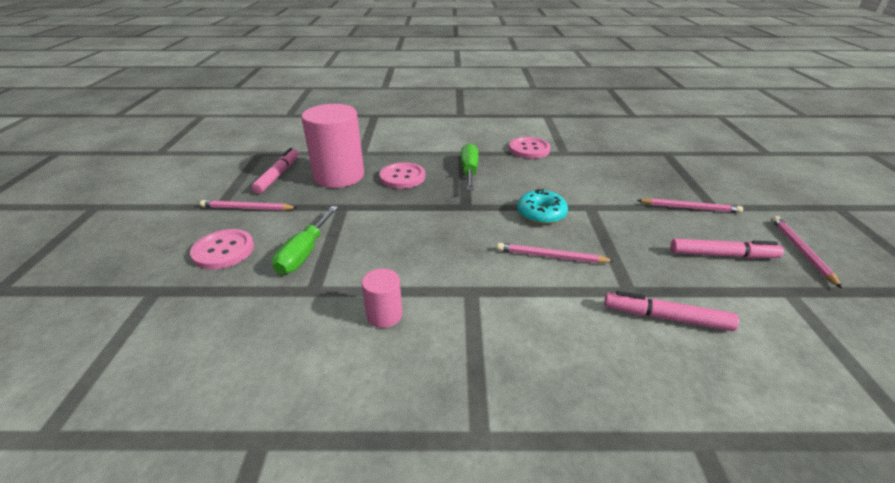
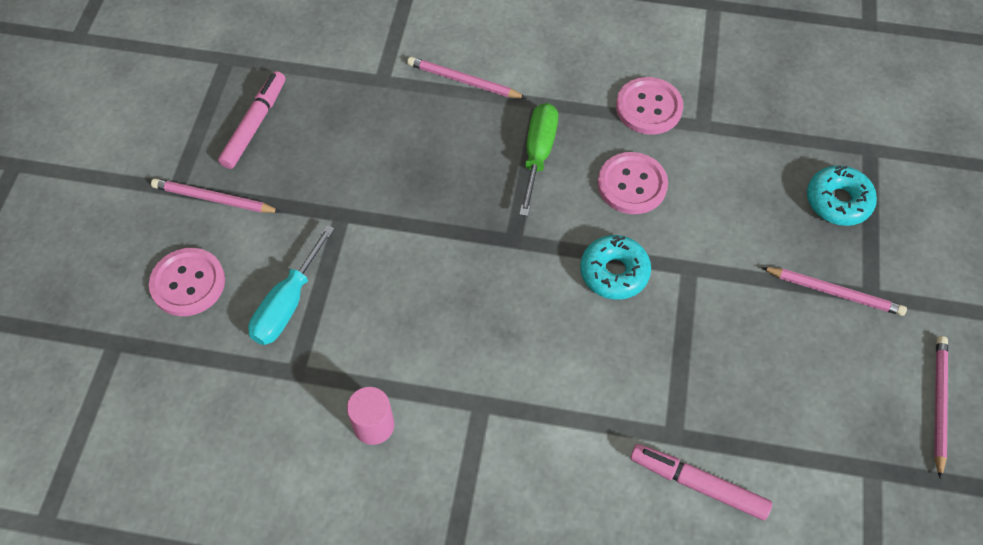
camera: 10 degrees right, 25 degrees up
(304, 253) = (287, 304): green screwdriver -> turquoise screwdriver
(339, 176) = (342, 139): pink cylinder -> none
(402, 177) = (435, 155): pink button -> pink button (632, 184)
(551, 256) = (598, 360): pink pencil -> pink pencil (464, 81)
(663, 172) = (838, 201): none -> turquoise donut
(722, 255) = (826, 394): pink marker -> none

